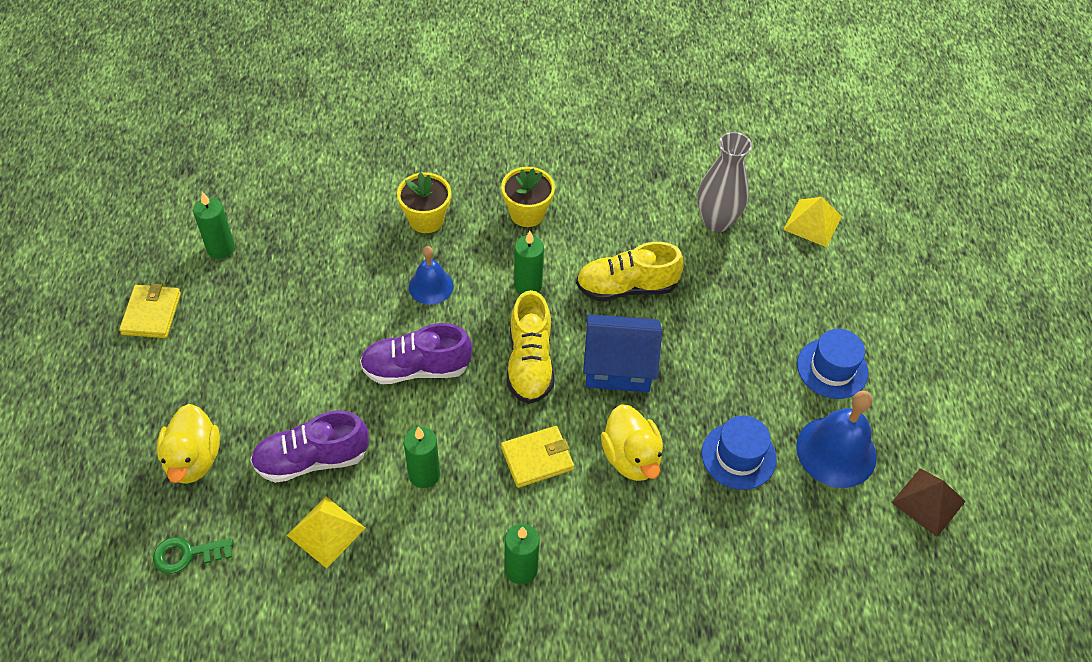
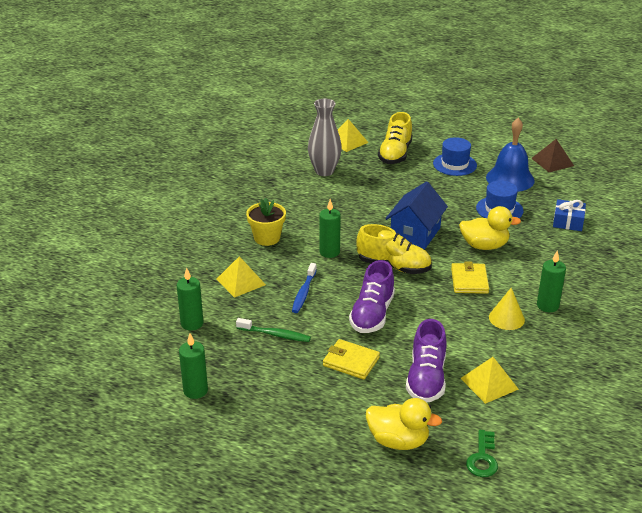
camera: 65 degrees left, 20 degrees down
(152, 313) = (239, 442): yellow wallet -> yellow wallet (351, 361)
(340, 285) = (275, 334): none -> green toothbrush
(424, 474) = (461, 330): green candle -> green candle (192, 323)
(426, 219) = (241, 282): yellow flower pot -> yellow pyramid
(431, 286) = (303, 293): blue bell -> blue toothbrush
(470, 523) = (506, 318): none -> yellow cone
(626, 287) = (355, 215): yellow shoe -> yellow shoe (395, 154)
(756, 557) = (568, 222): none -> blue gift

